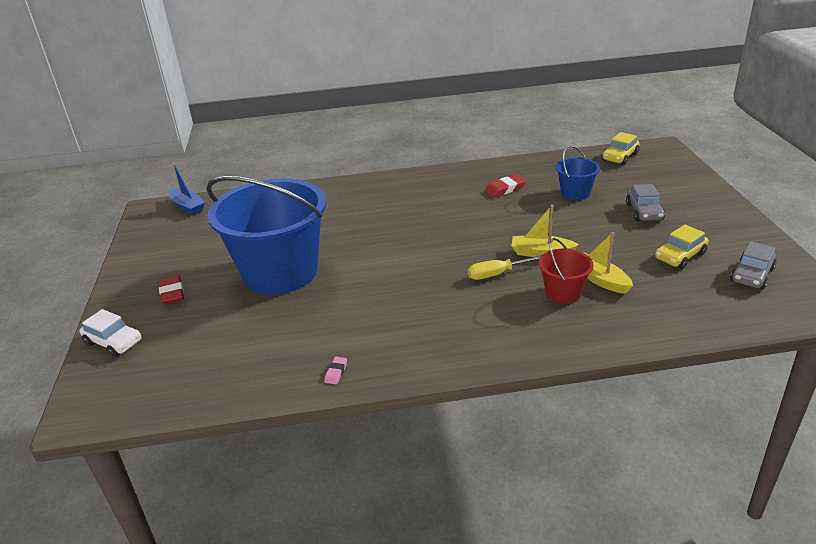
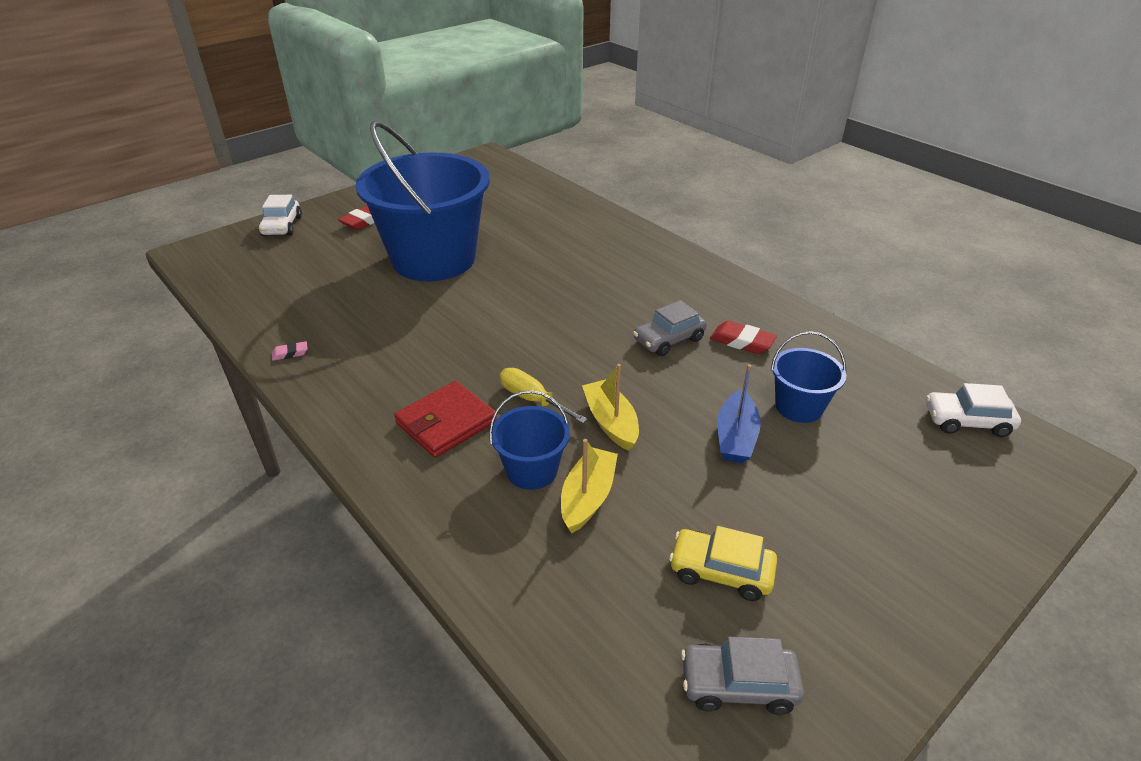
camera: 55 degrees right, 5 degrees up
(187, 207) = (506, 169): blue boat -> blue boat (736, 437)
(491, 314) = (446, 423): none -> red wallet
(563, 293) = (532, 470): red bucket -> blue bucket
(620, 157) = (967, 421): yellow car -> white car
(644, 212) = (817, 495): grey car -> grey car (668, 339)

